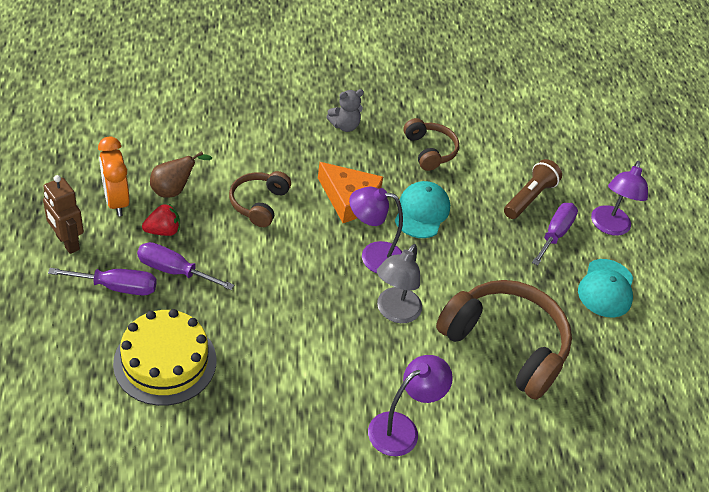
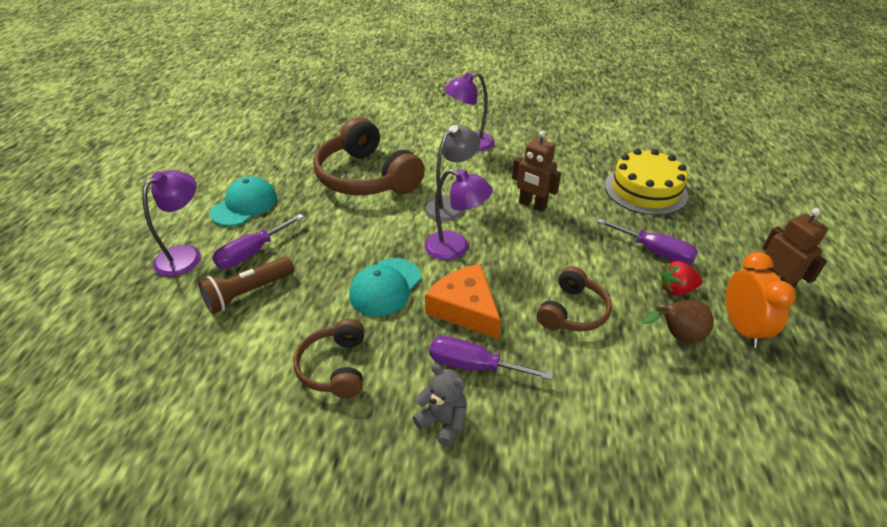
camera: 160 degrees left, 5 degrees down
(117, 287) = (705, 243): purple screwdriver -> purple screwdriver (473, 366)
(303, 321) = (532, 205): none -> brown robot
(344, 126) = (443, 421): grey teddy bear -> grey teddy bear turned 45 degrees clockwise

